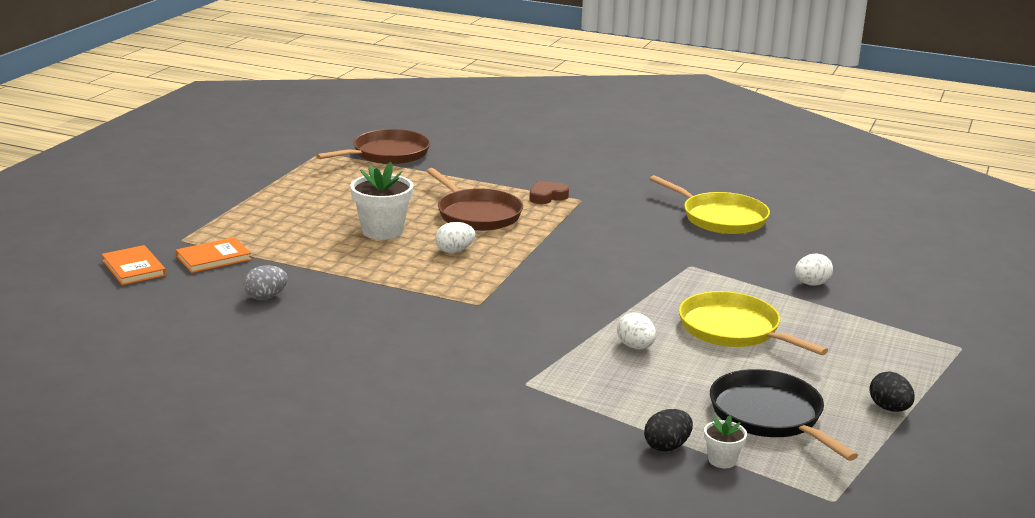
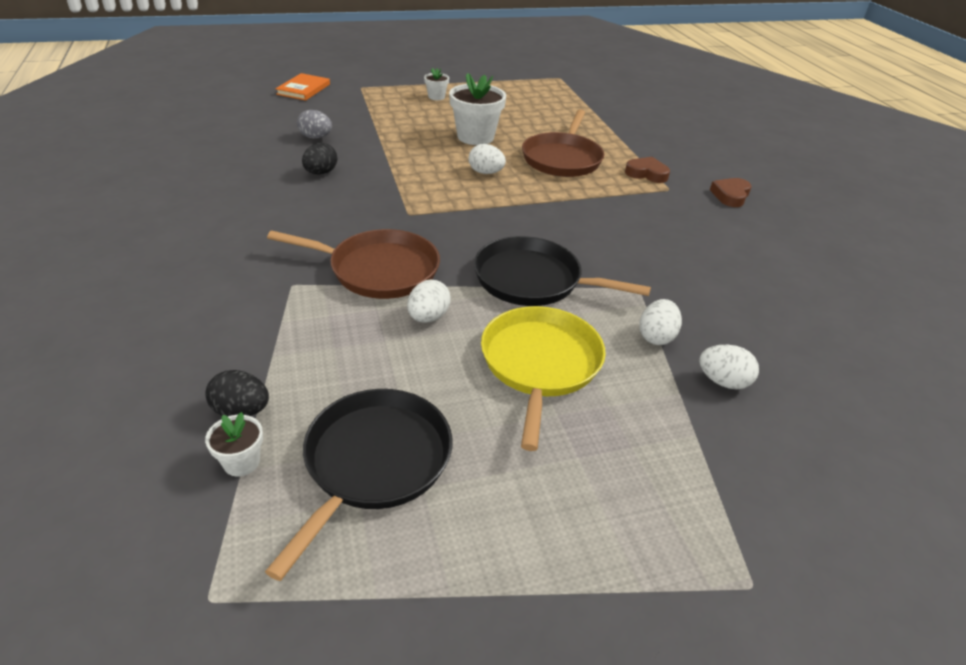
camera: 50 degrees right, 15 degrees up
(213, 258) = (350, 104): orange book -> none
(268, 216) = (436, 97): none -> white flower pot
(387, 154) = (600, 96): brown pan -> brown pan (379, 270)
(619, 185) = (730, 195): none -> brown heart
(636, 295) = (533, 280): none -> black pan
(720, 218) = (767, 269): yellow pan -> none
(748, 283) = (656, 337): none -> white egg
(889, 408) = (495, 569): black egg -> black egg (321, 173)

